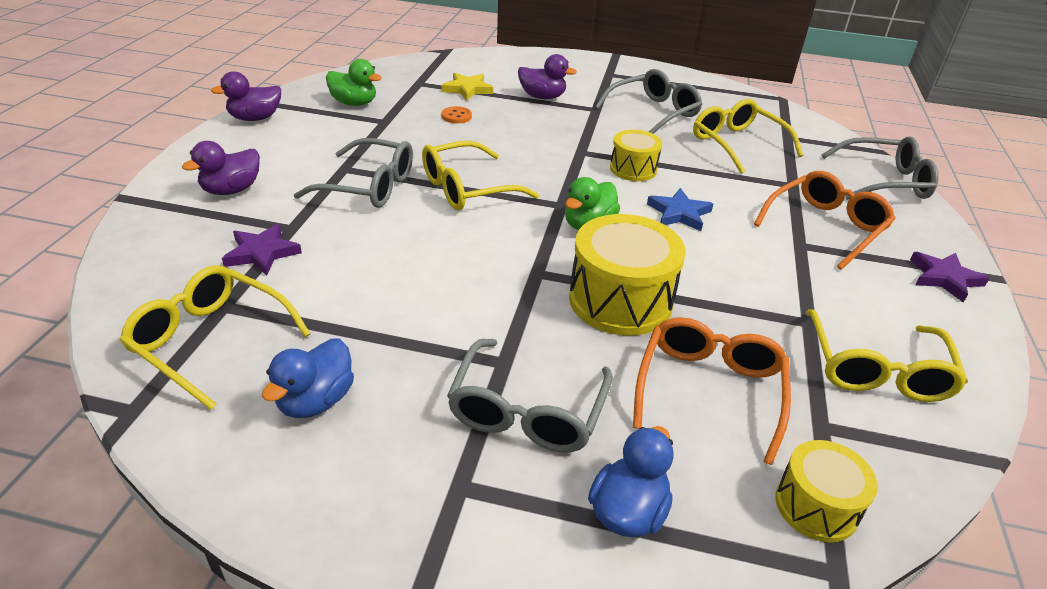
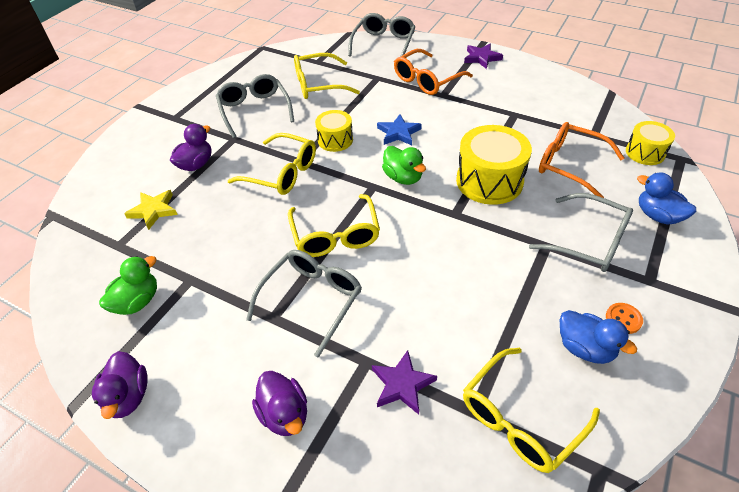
camera: 70 degrees left, 10 degrees up
(456, 116) = (206, 225): orange button -> orange button (623, 319)
(825, 227) = (427, 80): orange glasses -> orange glasses turned 105 degrees counterclockwise
(876, 370) = (553, 104): yellow glasses -> yellow glasses (282, 173)

